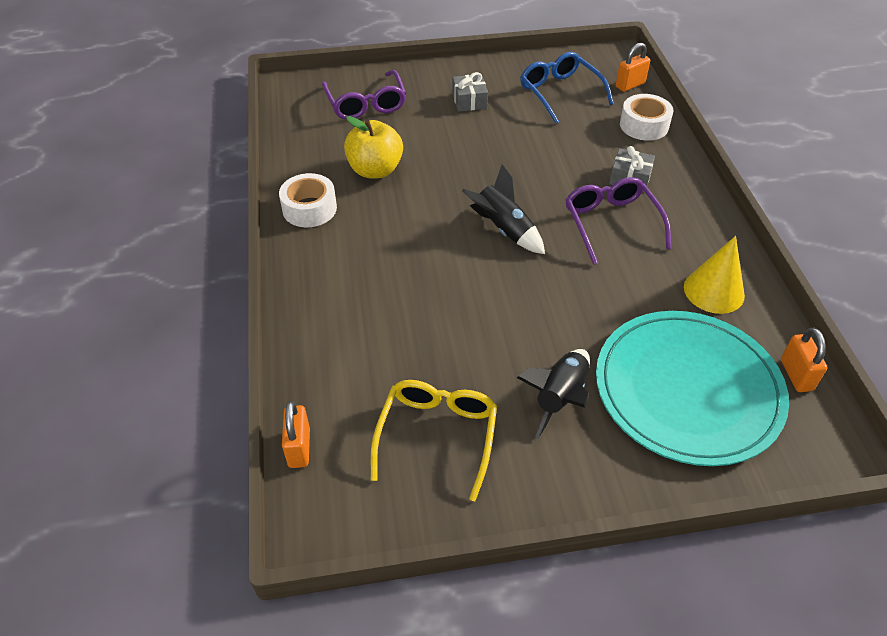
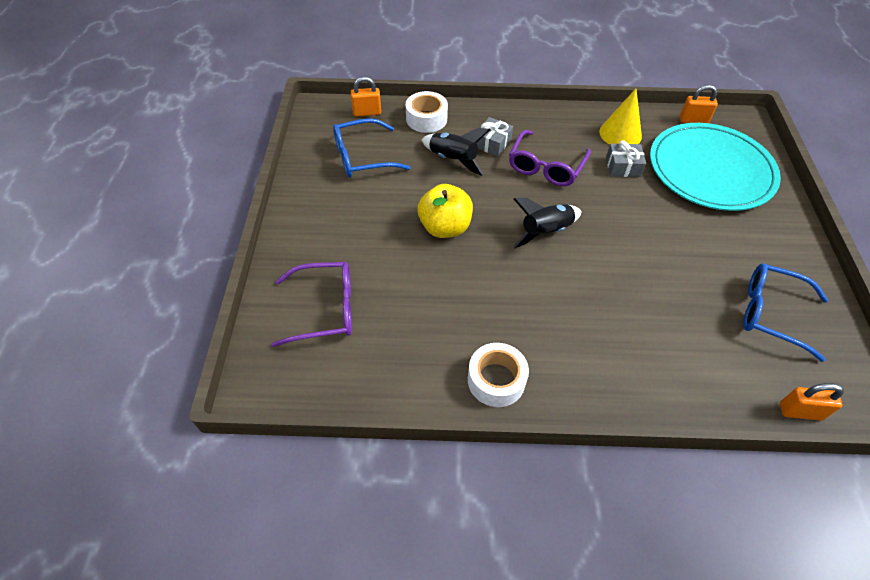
camera: 80 degrees left, 5 degrees up
(375, 170) = (444, 314): yellow apple -> yellow apple (445, 227)
(437, 436) = (771, 313): yellow glasses -> blue glasses
(469, 101) = (351, 222): grey gift -> grey gift (623, 167)
(560, 397) = (725, 235): black rocket -> black rocket (453, 160)
(611, 224) = (546, 166): purple glasses -> purple glasses turned 60 degrees counterclockwise
(630, 85) = (367, 112): orange padlock -> orange padlock turned 75 degrees counterclockwise

